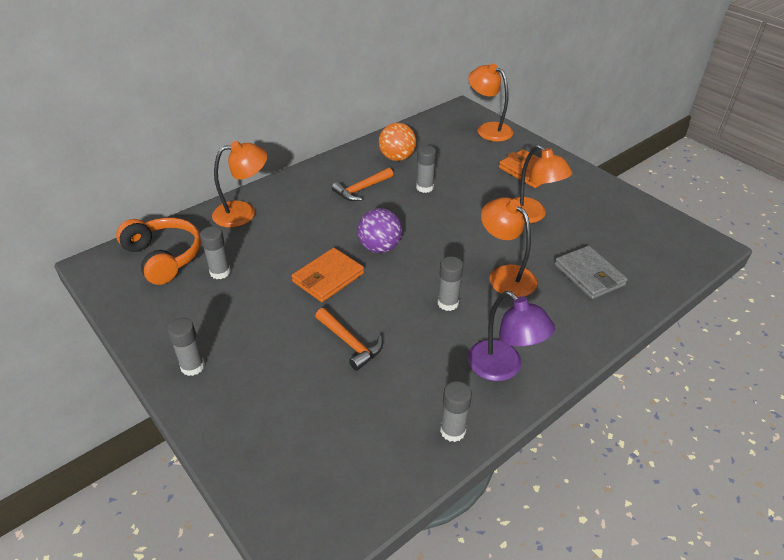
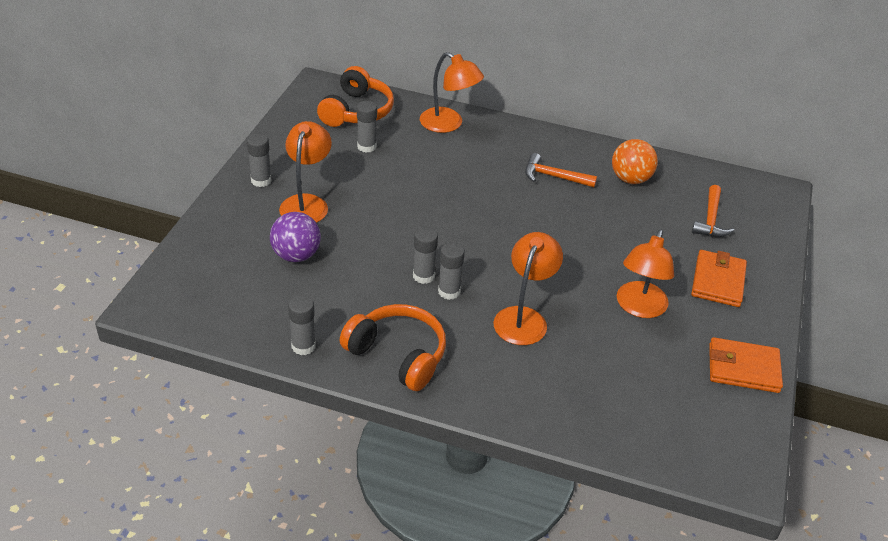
camera: 55 degrees right, 0 degrees up
(328, 277) = (414, 206): orange wallet -> orange wallet (743, 368)
(350, 343) = (350, 251): orange hammer -> orange hammer (710, 219)
(379, 247) = (482, 221): purple ball -> purple ball (296, 255)
(424, 187) = (602, 216): grey glue stick -> grey glue stick (423, 276)
(488, 129) = (763, 225): orange lamp -> orange lamp (306, 203)
(503, 368) = (397, 355): purple lamp -> orange headphones
(589, 275) = (584, 381): grey wallet -> none

